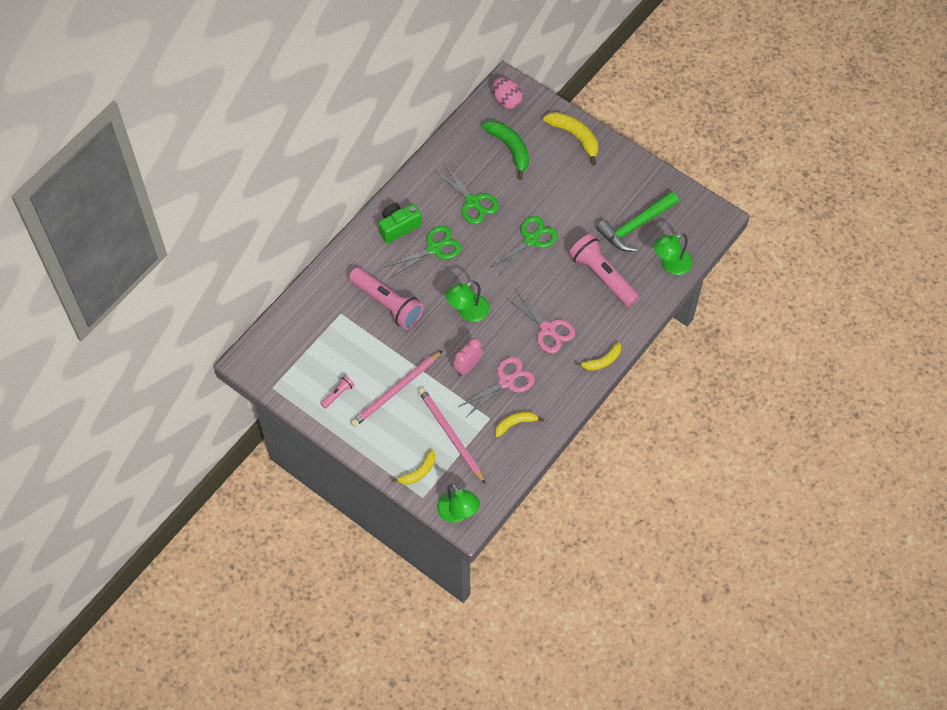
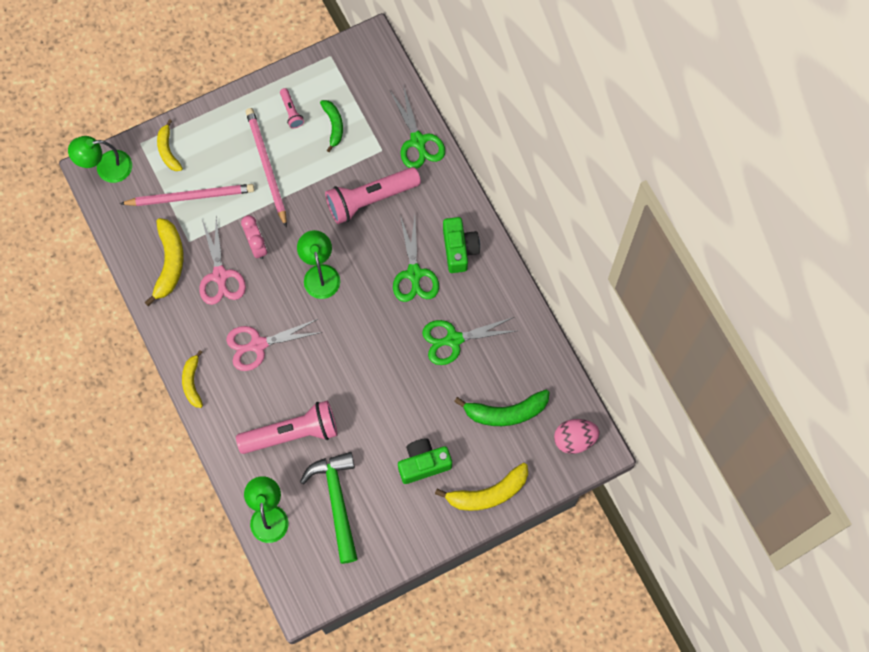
camera: 115 degrees right, 10 degrees up
(335, 357) = (333, 125): none -> green banana
(515, 424) = (169, 263): yellow banana -> yellow banana, size x1.59
(531, 239) = (375, 380): green scissors -> green scissors (418, 141)
(576, 184) = (423, 464): none -> green camera

